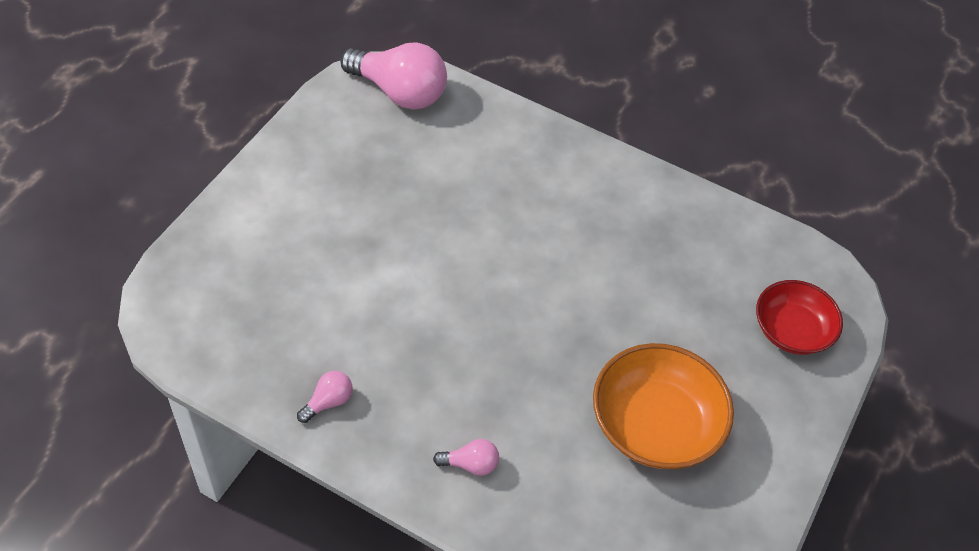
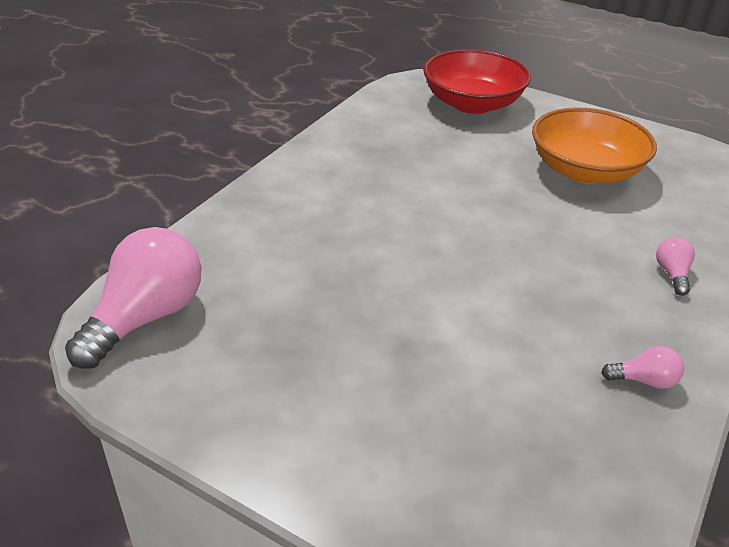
camera: 85 degrees left, 15 degrees down
(328, 402) = (644, 380): pink light bulb -> pink light bulb turned 135 degrees clockwise
(791, 330) = (472, 103): red bowl -> red bowl, size x1.51

